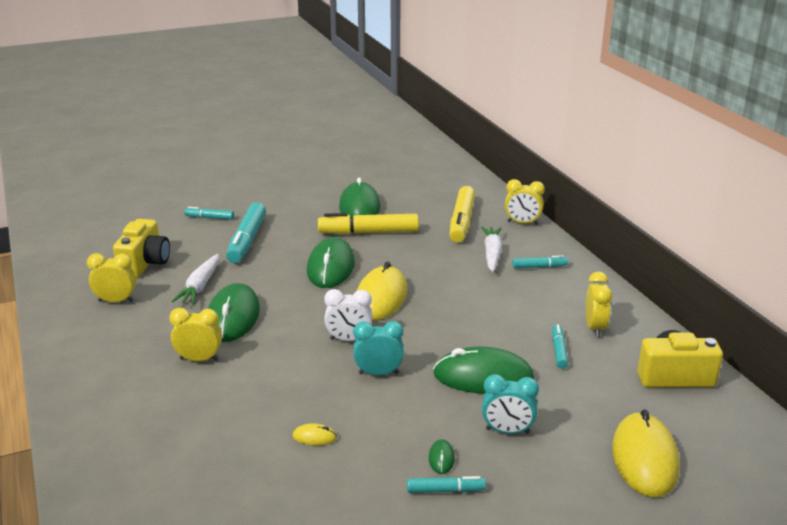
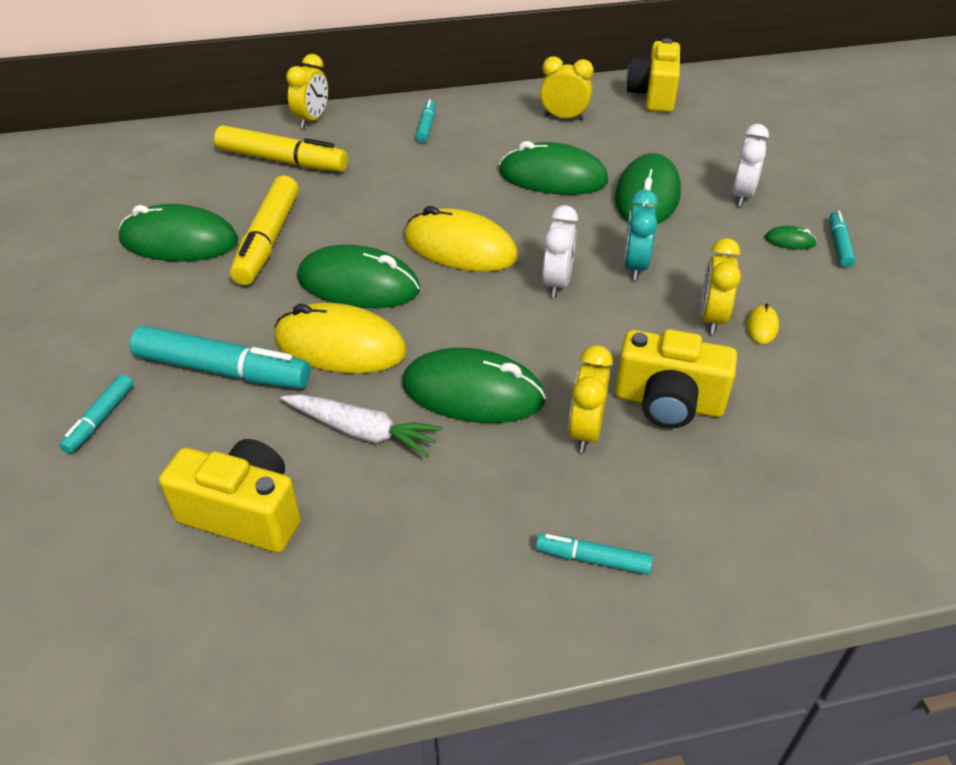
camera: 80 degrees left, 15 degrees up
(116, 301) = (375, 551): yellow clock -> yellow clock (711, 318)
(226, 391) = (668, 402): none -> yellow camera
(491, 328) = (553, 177): none -> green mouse
(492, 254) = (381, 152): white carrot -> none
(507, 431) = (742, 196): turquoise clock -> white clock
(559, 351) = (603, 144): turquoise marker -> turquoise marker (592, 559)
(644, 458) = (776, 133): yellow mouse -> yellow mouse (340, 345)

